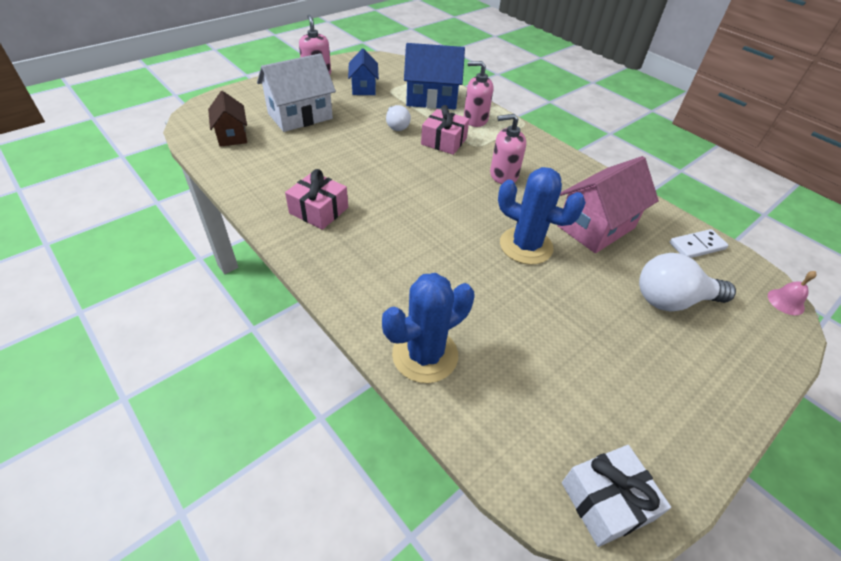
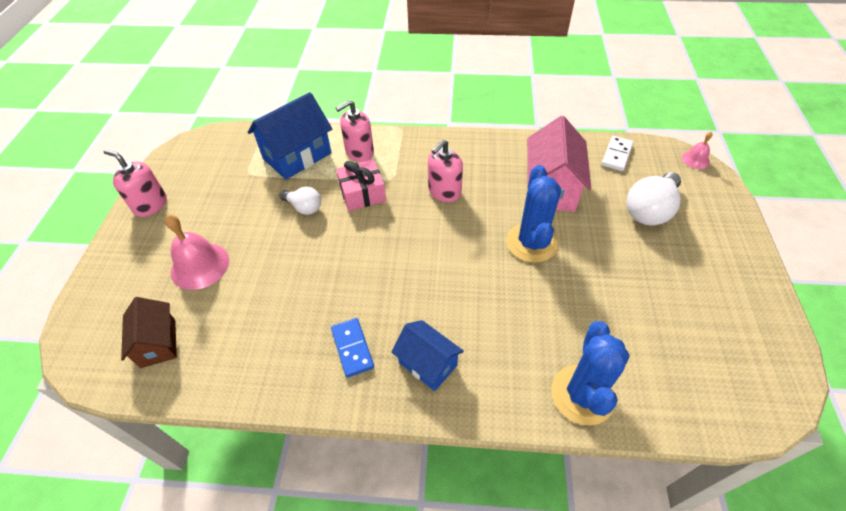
camera: 40 degrees left, 5 degrees up
(232, 135) = (158, 343): brown house -> brown house turned 45 degrees clockwise
(300, 116) = (200, 265): white house -> pink bell
(319, 210) = (352, 348): pink gift -> blue domino
(363, 88) = (220, 187): blue house -> blue house (427, 364)
(526, 246) = (531, 243): blue cactus -> blue cactus turned 75 degrees counterclockwise
(606, 501) = (774, 386): white gift -> none

